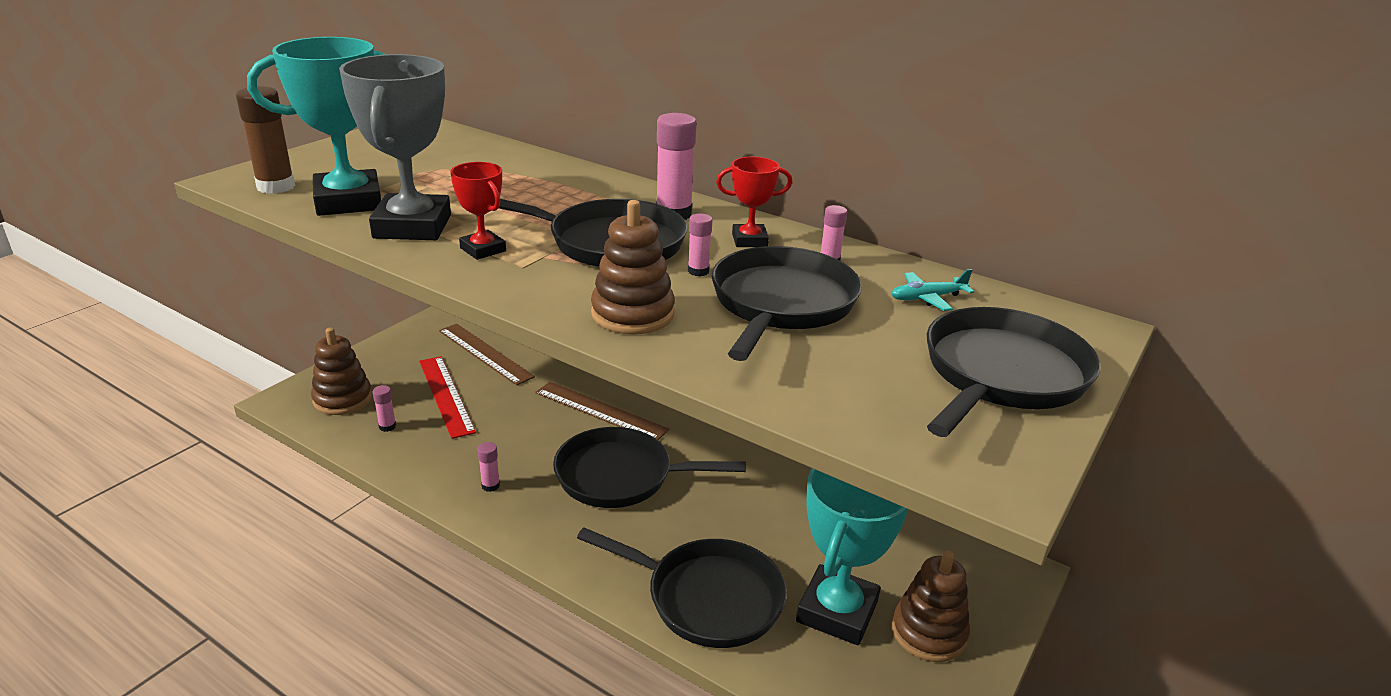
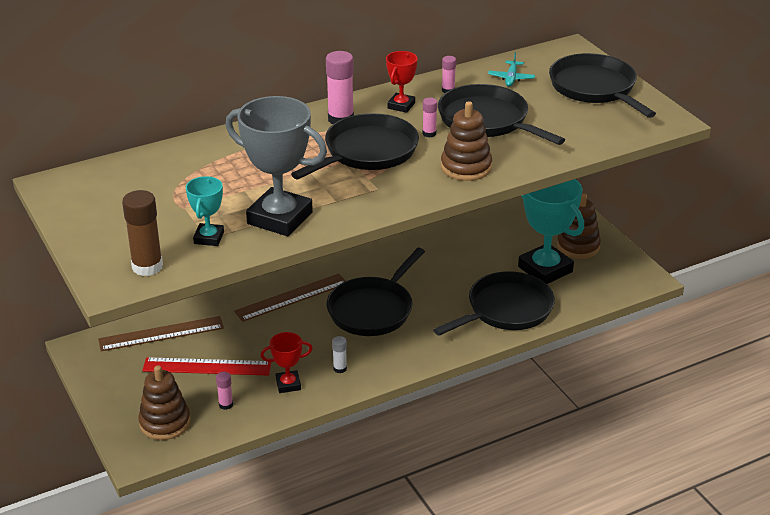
camera: 60 degrees left, 5 degrees up
(348, 201) = (209, 238): turquoise trophy -> turquoise trophy, size x0.51
(483, 249) = (340, 198): red trophy -> red trophy (288, 384)
(490, 486) = (340, 368): pink glue stick -> white glue stick

